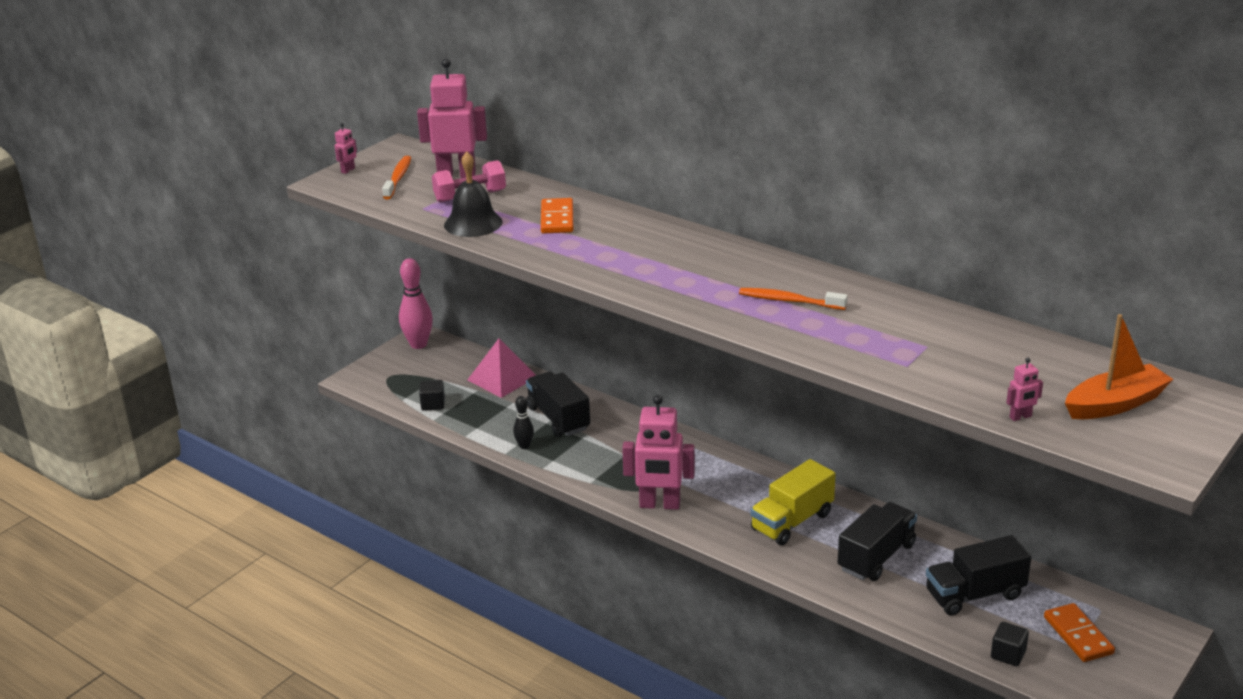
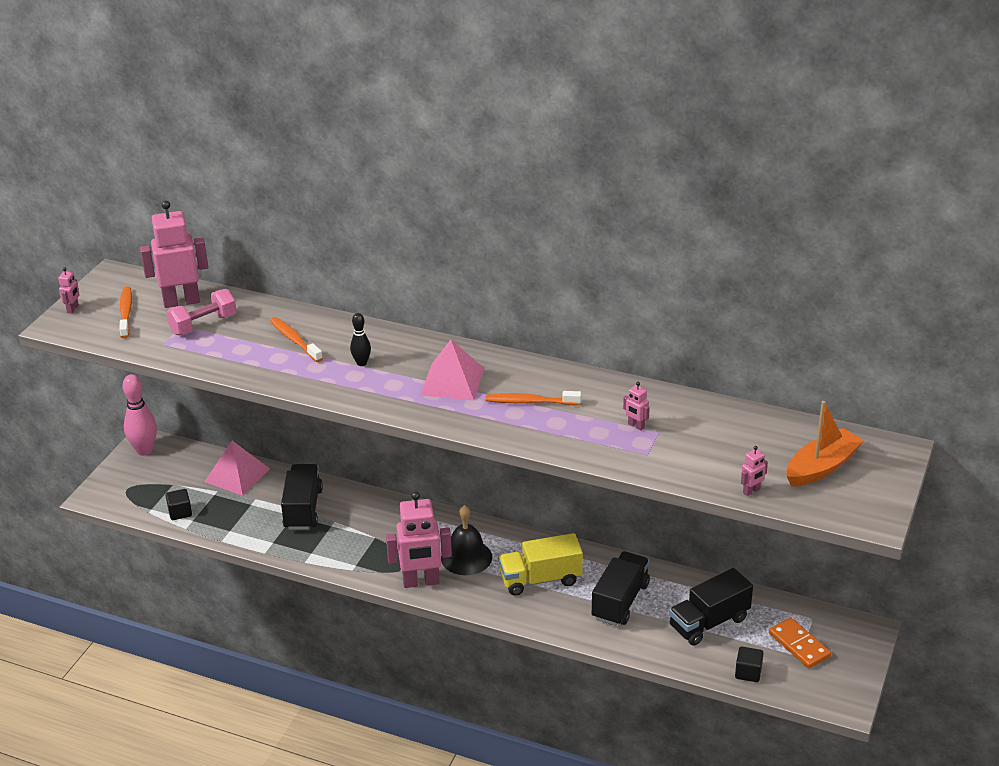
camera: 15 degrees left, 5 degrees up
(473, 223) = (217, 355): black bell -> black bell (466, 557)
(524, 446) = (280, 542): black bowling pin -> black bowling pin (361, 363)
(557, 219) = (294, 340): orange domino -> orange toothbrush
(558, 418) = (303, 509): black truck -> black truck turned 45 degrees clockwise
(710, 273) = (452, 381): none -> pink pyramid
(792, 522) = (540, 579): yellow truck -> yellow truck turned 45 degrees clockwise
(902, 337) = (636, 426): none -> pink robot

